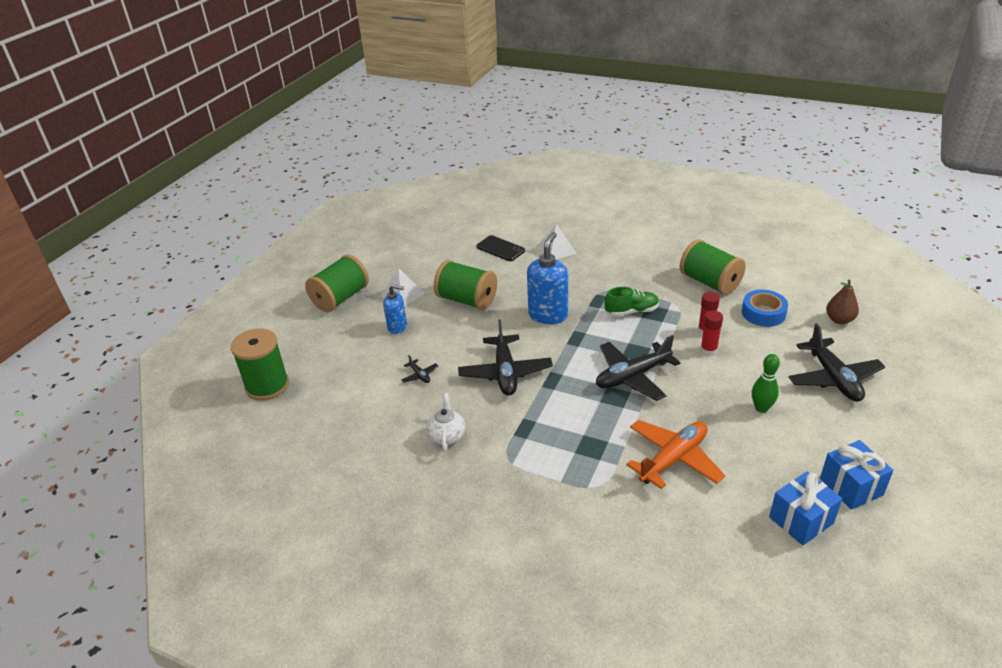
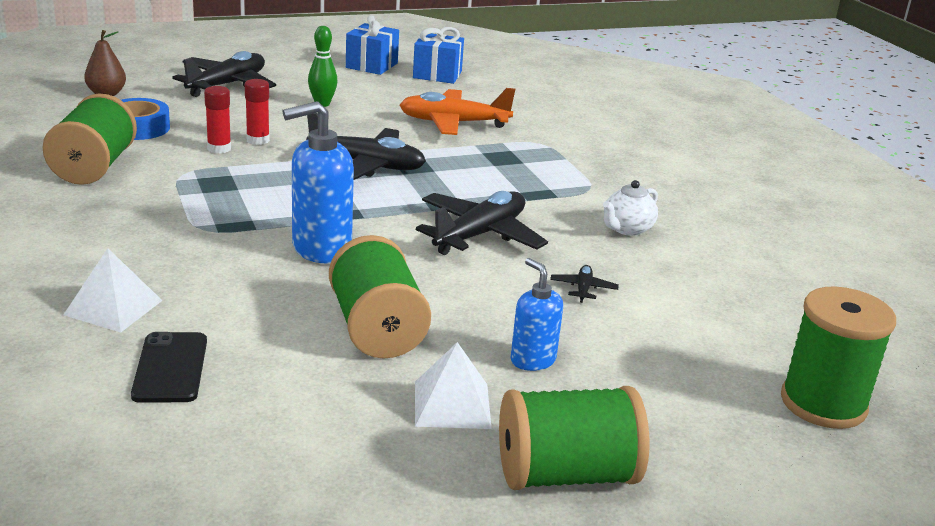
camera: 140 degrees left, 10 degrees down
(631, 311) = (233, 197): green shoe -> none

